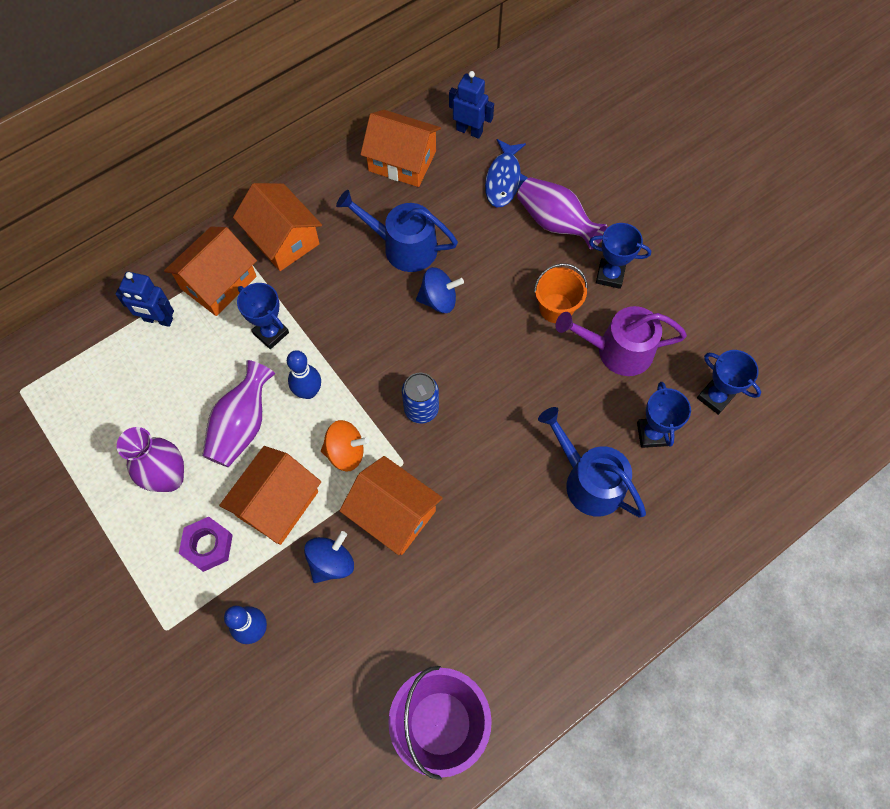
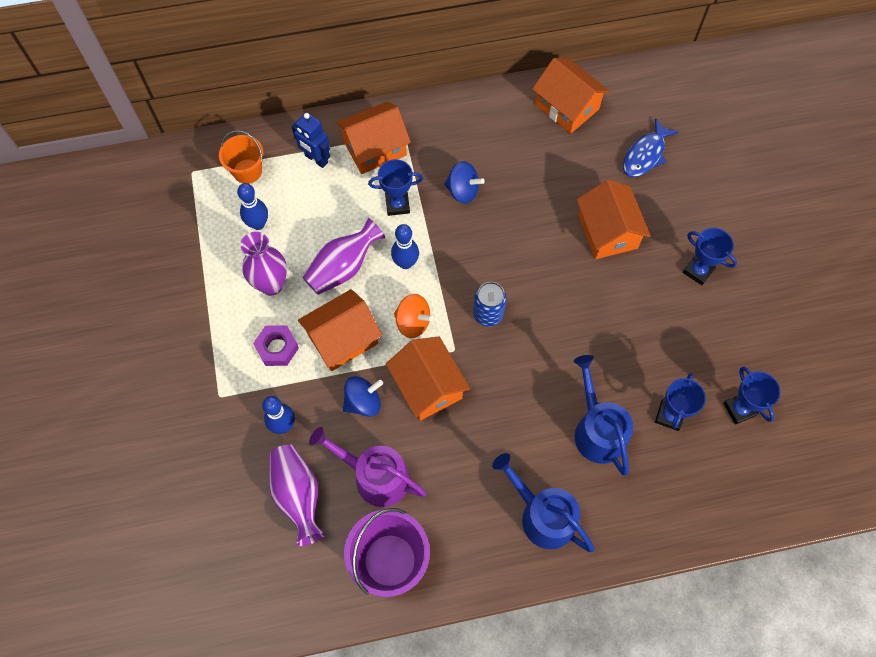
camera: 25 degrees right, 0 degrees up
(124, 417) = (258, 224): none -> blue bowling pin
(271, 333) = (397, 205): blue trophy -> blue trophy turned 75 degrees counterclockwise
(283, 239) = (440, 133): orange house -> orange house (607, 231)
(403, 247) = (535, 178): blue watering can -> blue watering can (542, 515)
(439, 300) = (543, 233): blue spinning top -> blue spinning top (463, 191)
(469, 131) = (635, 102): blue robot -> none
(555, 223) = (672, 209): purple vase -> purple vase (298, 495)
(556, 308) = (638, 279): orange bucket -> orange bucket (247, 171)
(618, 350) = (674, 335): purple watering can -> purple watering can (375, 476)

